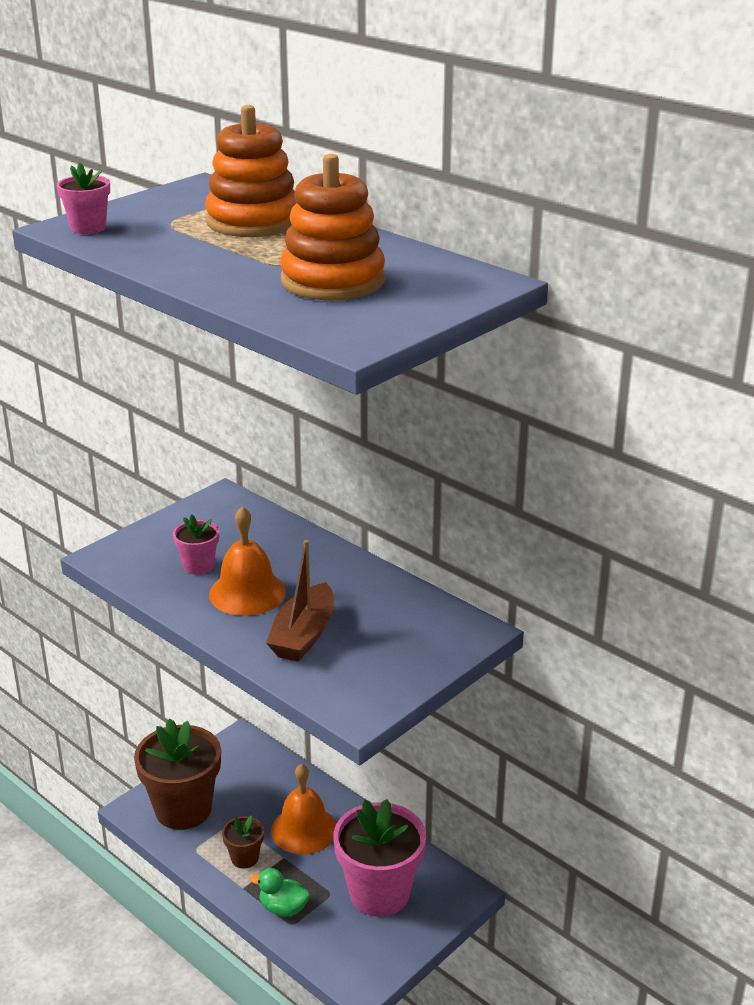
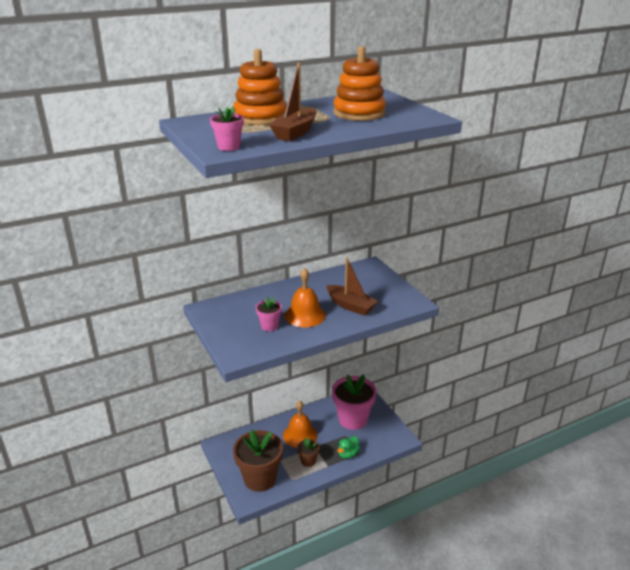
camera: 70 degrees left, 0 degrees up
(184, 254) = (295, 132): none -> brown boat

